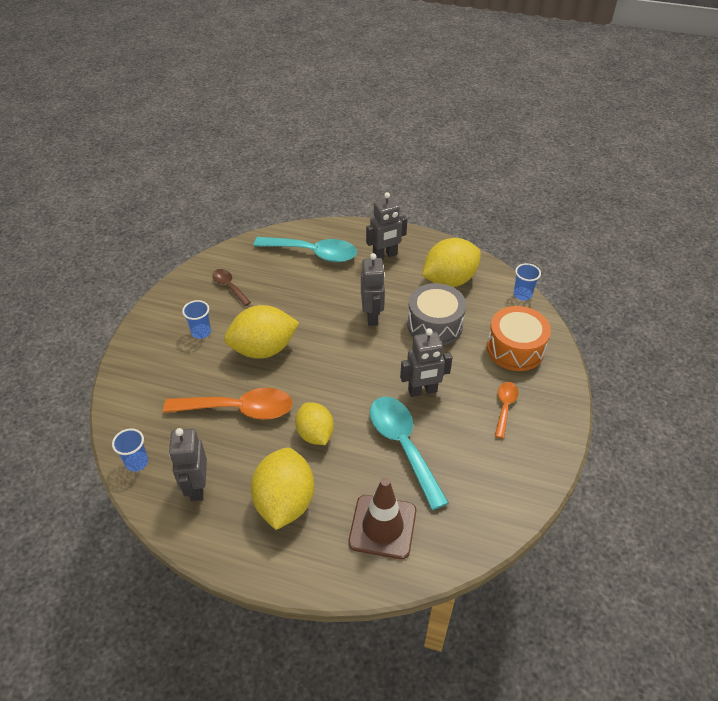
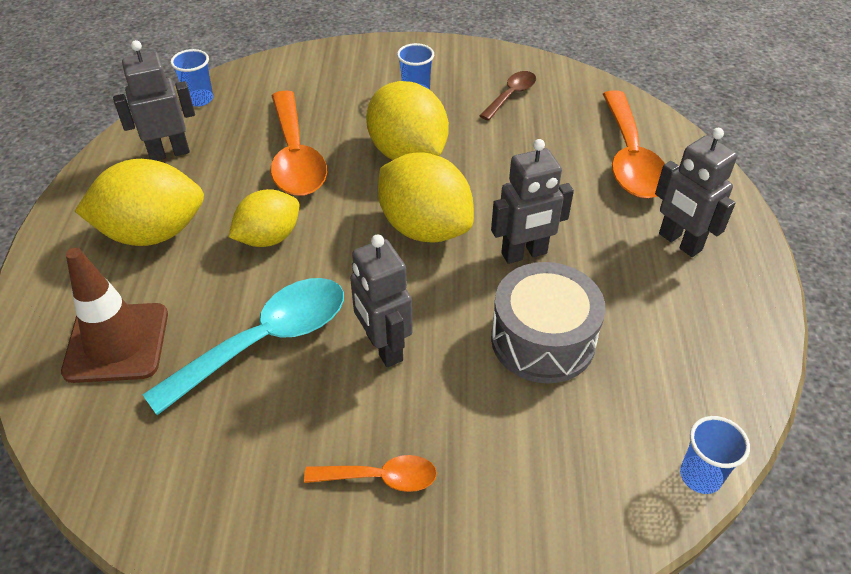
camera: 75 degrees right, 0 degrees up
(313, 253) = (630, 158): turquoise spoon -> orange spoon
(449, 280) = (671, 343): yellow lemon -> yellow lemon (424, 228)
(515, 349) = (536, 479): orange drum -> none

